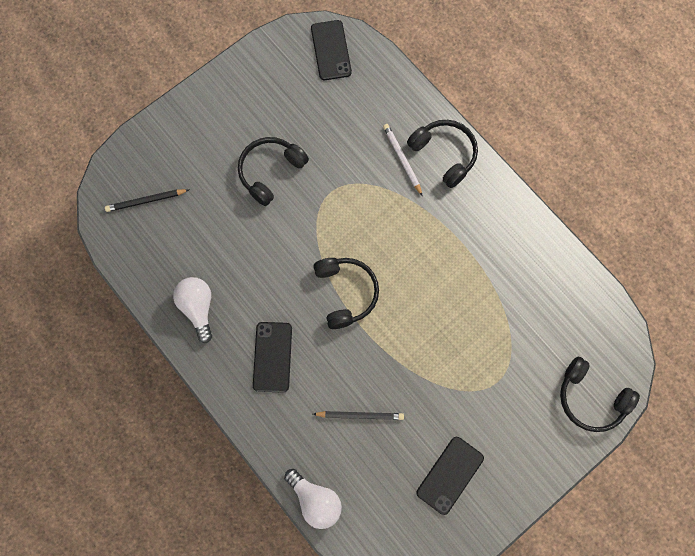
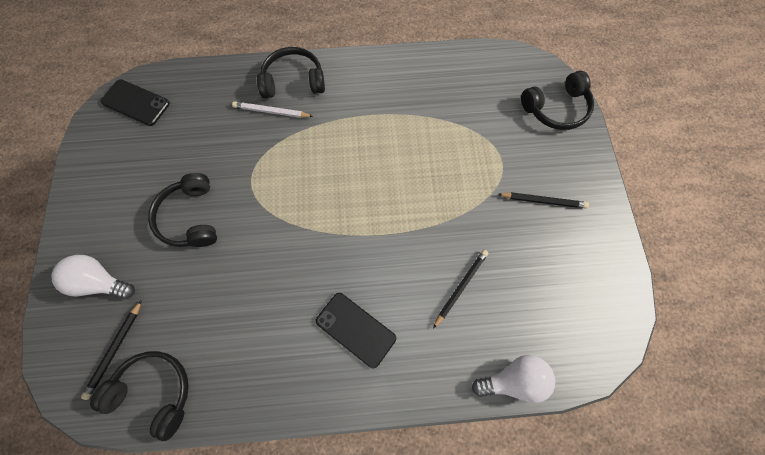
camera: 55 degrees left, 5 degrees down
(198, 307) = (257, 369): white light bulb -> white light bulb (101, 282)
(346, 293) = (346, 227): black headphones -> black headphones (155, 391)
(450, 475) = (557, 248): black phone -> none
(485, 439) = (543, 201): none -> black pencil

